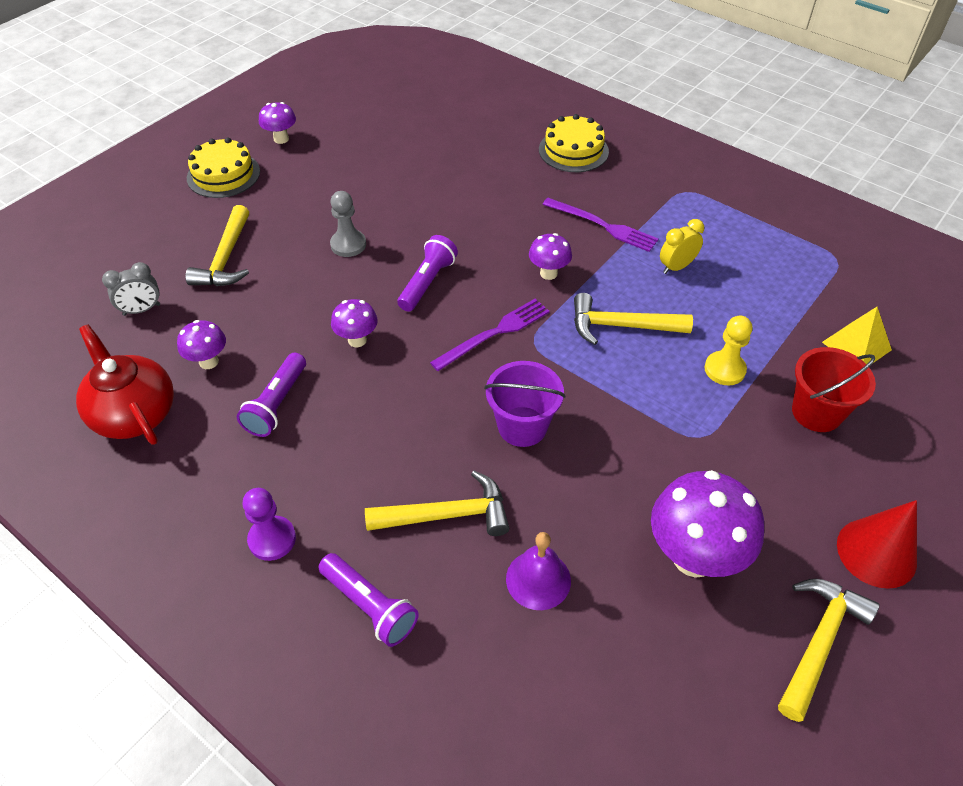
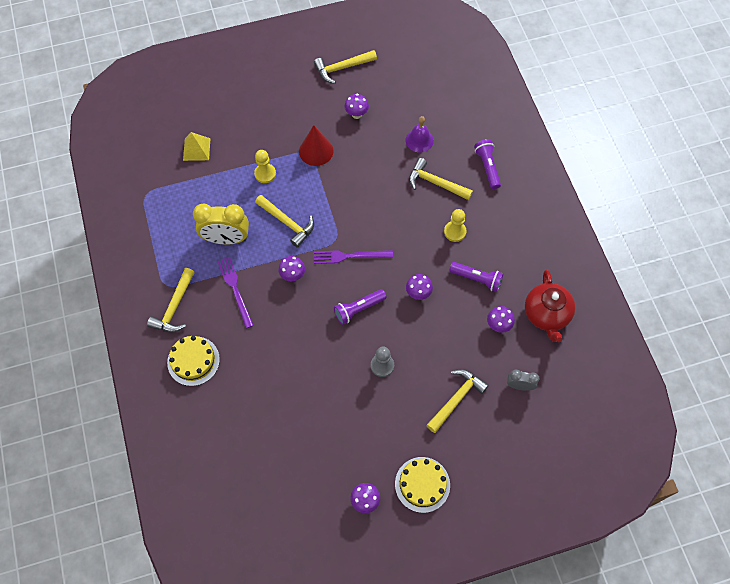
camera: 145 degrees left, 15 degrees up
(272, 539) = (511, 214): purple pawn -> none
(277, 404) = (477, 279): purple flashlight -> purple flashlight turned 60 degrees clockwise
(357, 453) = (455, 232): none -> yellow pawn
(522, 426) = (376, 201): purple bucket -> none
(650, 179) = (175, 307): none -> yellow hammer
(676, 267) = (226, 239): yellow clock -> yellow clock, size x1.86
(693, 557) = (356, 114): purple mushroom -> purple mushroom, size x0.53
(816, 412) = (250, 134): red bucket -> none
(876, 552) = (291, 78): red cone -> red cone (316, 151)

